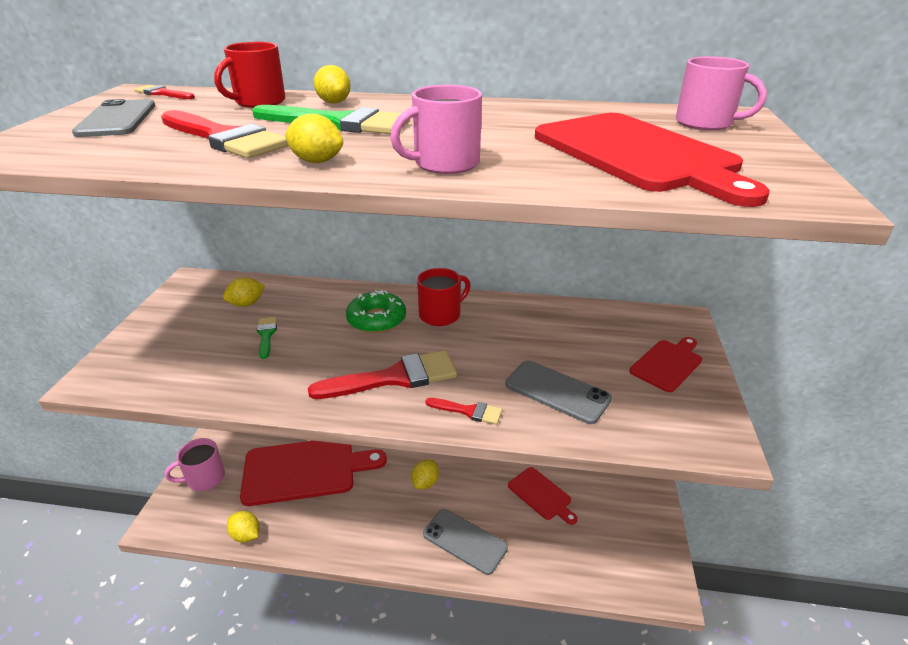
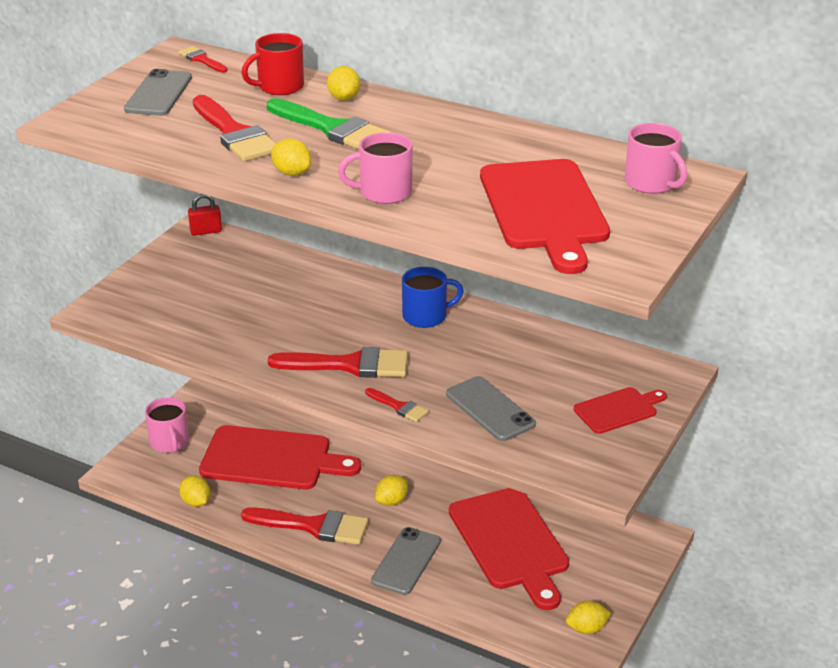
camera: 20 degrees right, 0 degrees up
(200, 279) = (206, 231): none -> red padlock
(204, 478) = (169, 442): pink mug -> pink mug turned 105 degrees counterclockwise
(246, 304) = (242, 266): yellow lemon -> yellow lemon (587, 629)
(266, 335) = (250, 302): green brush -> none
(367, 529) = (313, 526): none -> red brush
(376, 319) = (360, 308): green donut -> none
(441, 315) = (426, 316): red mug -> blue mug
(465, 541) = (406, 561): grey phone -> grey phone turned 60 degrees clockwise
(541, 495) = (510, 543): red cutting board -> red cutting board, size x1.95

